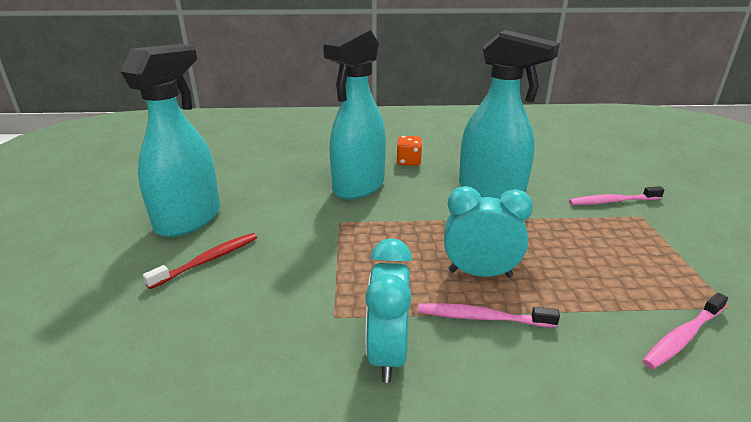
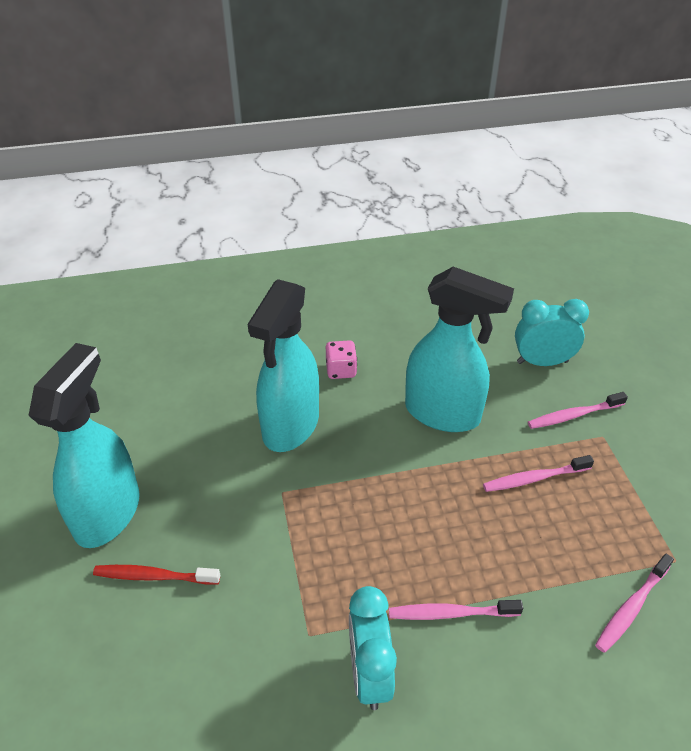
camera: 10 degrees left, 15 degrees up
(208, 260) = (154, 576): red toothbrush -> red toothbrush turned 120 degrees counterclockwise
(408, 162) = (341, 370): orange dice -> pink dice
(480, 273) = (443, 551): turquoise clock -> turquoise clock (542, 362)
(574, 235) = (534, 478): none -> pink toothbrush

